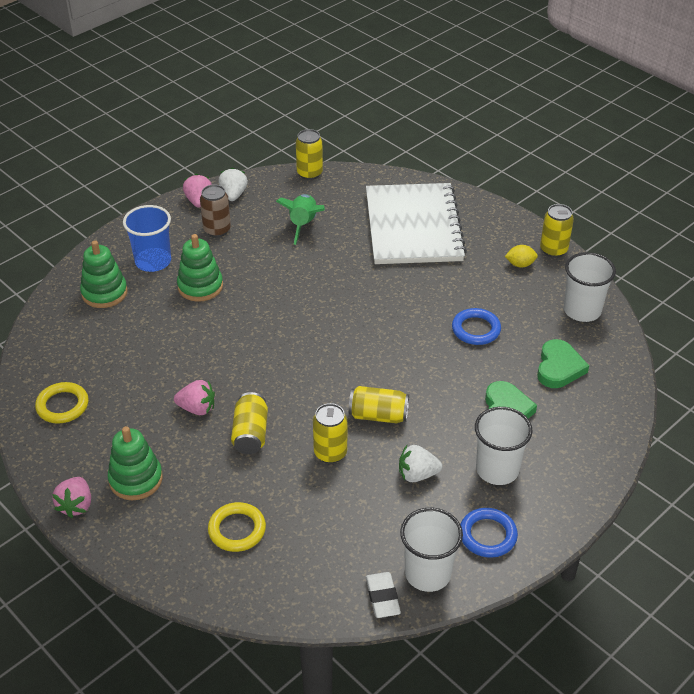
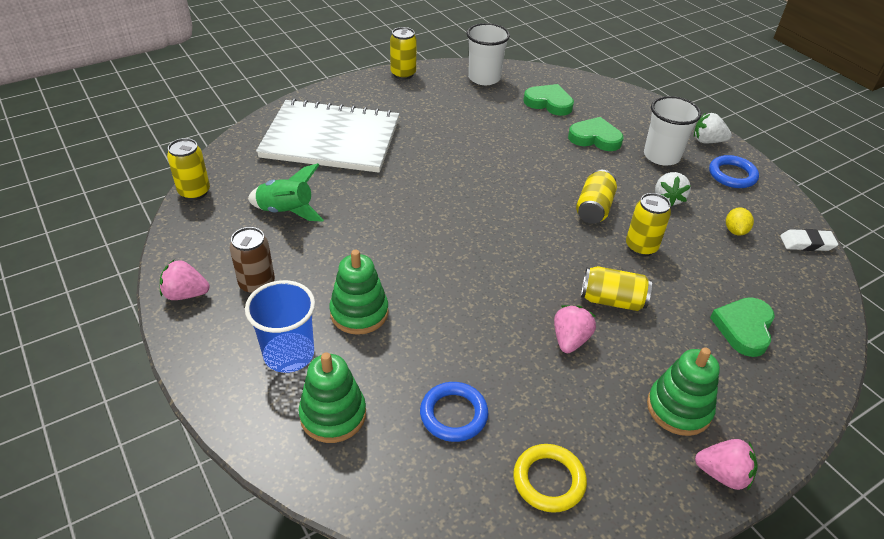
camera: 80 degrees left, 0 degrees up
(233, 195) = (193, 260): white strawberry -> white strawberry (707, 141)
(237, 530) = (744, 328): yellow ring -> green heart
(428, 573) = (776, 213): white cup -> none
(476, 329) = (492, 133): blue ring -> blue ring (453, 414)
(520, 264) = (415, 93): yellow lemon -> yellow lemon (735, 231)

